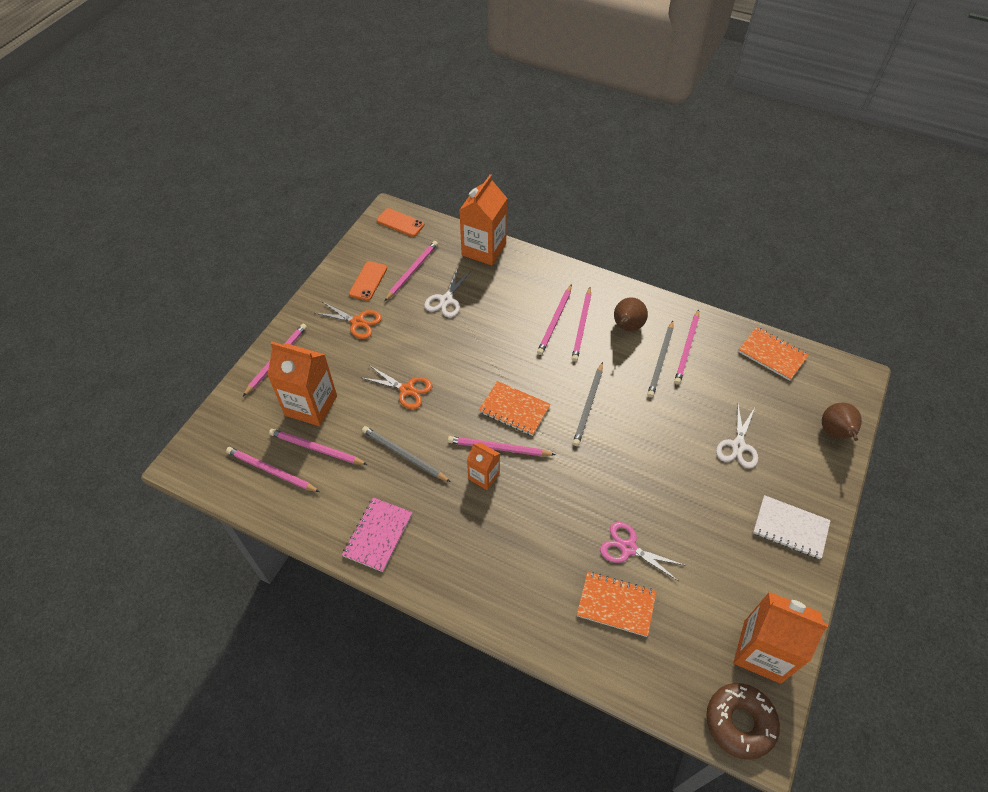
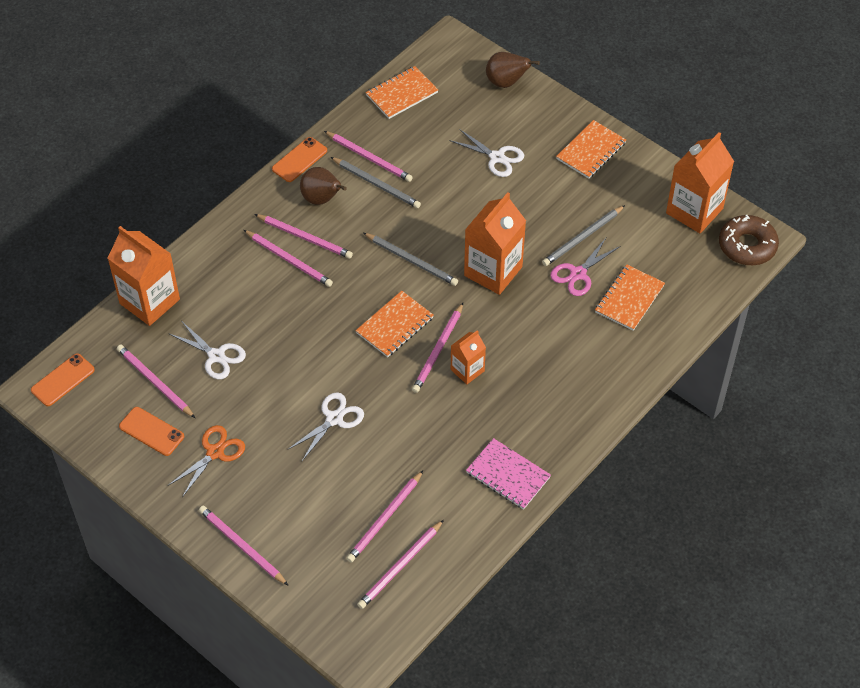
camera: 75 degrees left, 0 degrees up
(311, 405) = (323, 517): orange carton -> orange carton (493, 271)
(404, 455) = (419, 436): grey pencil -> grey pencil (582, 238)
(406, 389) = (334, 419): orange scissors -> white scissors
(661, 302) = (299, 160): none -> orange phone
(790, 528) = (591, 151): white notebook -> orange notebook

